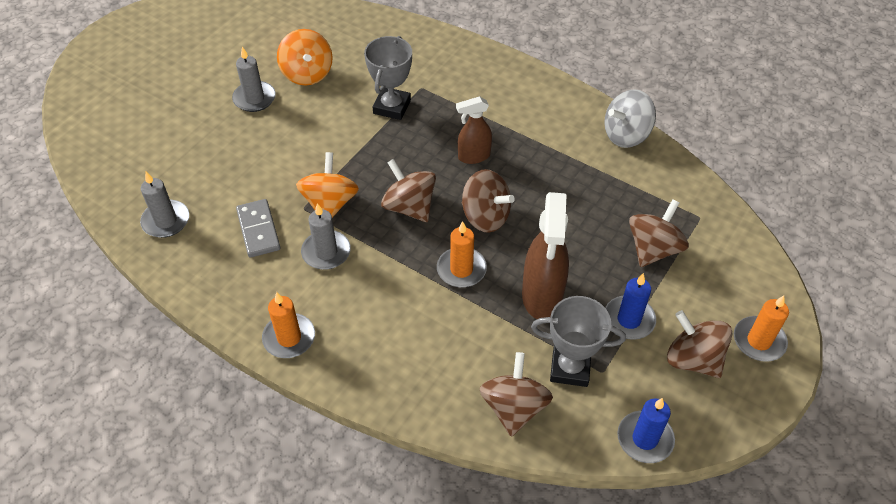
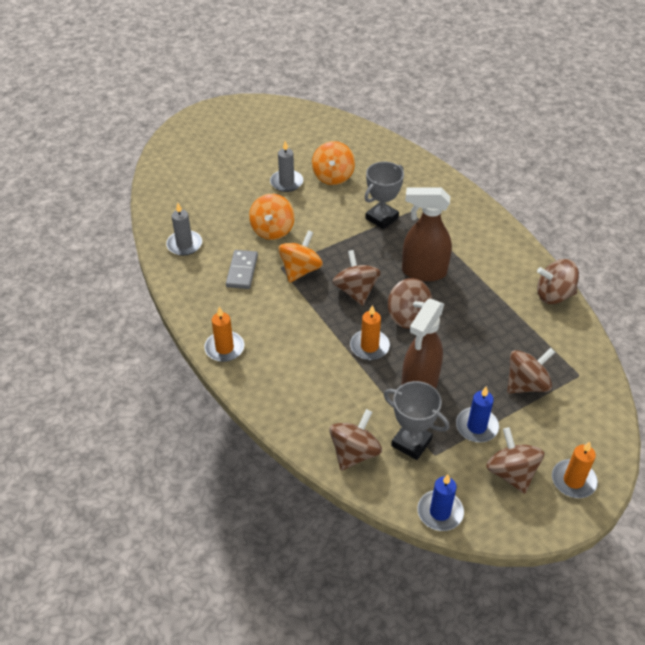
camera: 25 degrees right, 5 degrees down
(269, 165) = (272, 230): none -> orange spinning top
(326, 252) = (280, 301): grey candle -> none
(473, 156) = (423, 272): brown spray bottle -> brown spray bottle, size x1.68
(626, 135) = (554, 295): grey spinning top -> brown spinning top

